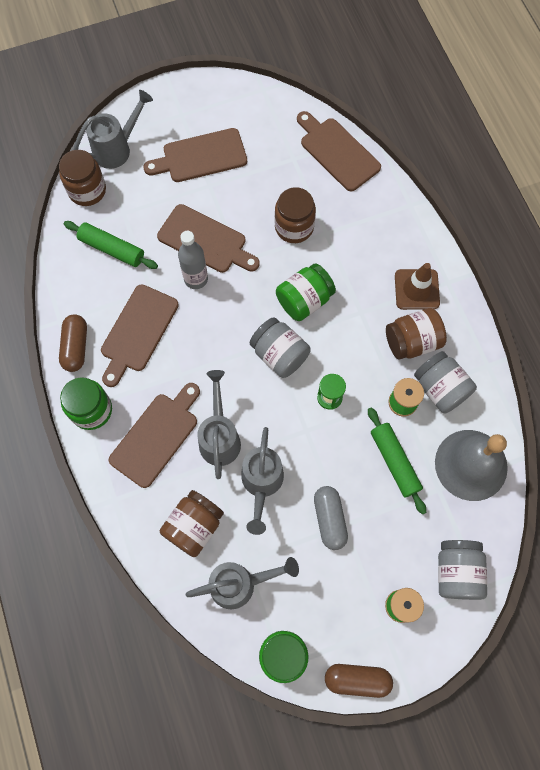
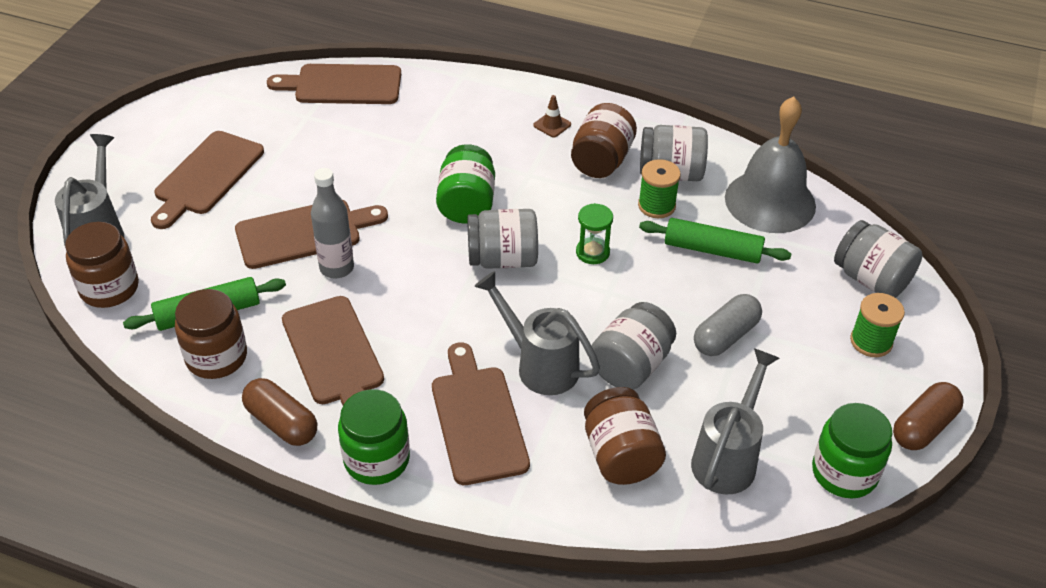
camera: 50 degrees left, 25 degrees down
(261, 484) = (630, 365): grey watering can -> grey jar
(294, 227) = (379, 161): brown jar -> brown jar (216, 357)
(329, 519) = (725, 336): grey capsule -> grey capsule turned 75 degrees counterclockwise
(416, 289) = (552, 125): brown traffic cone -> brown traffic cone, size x0.54

